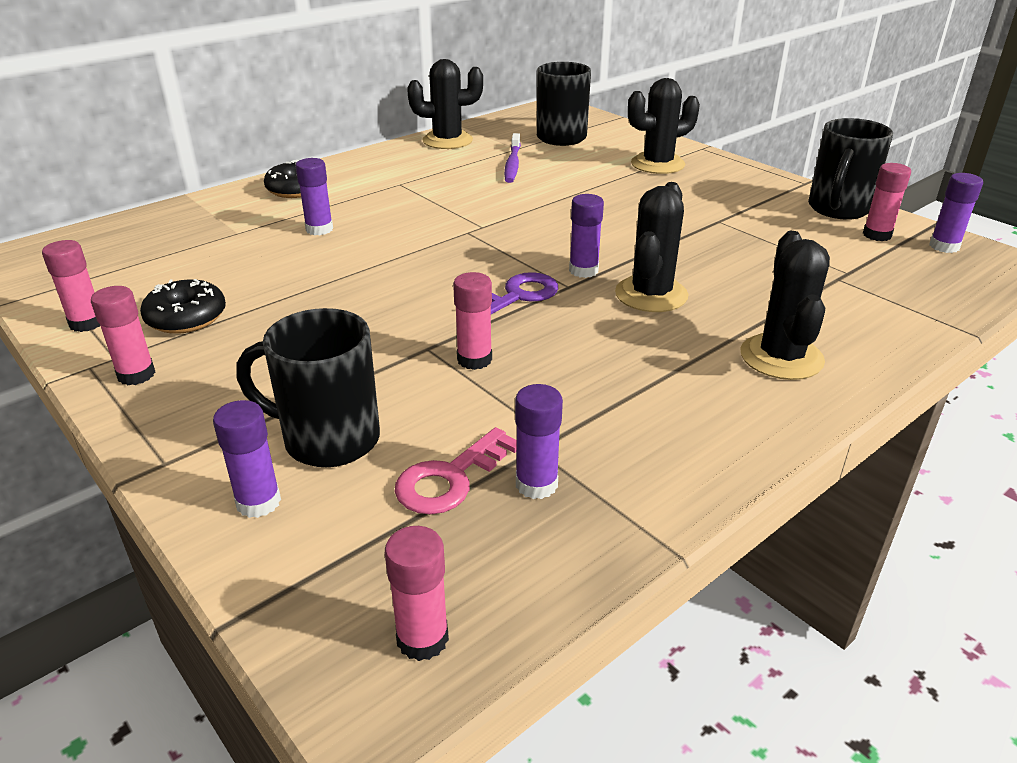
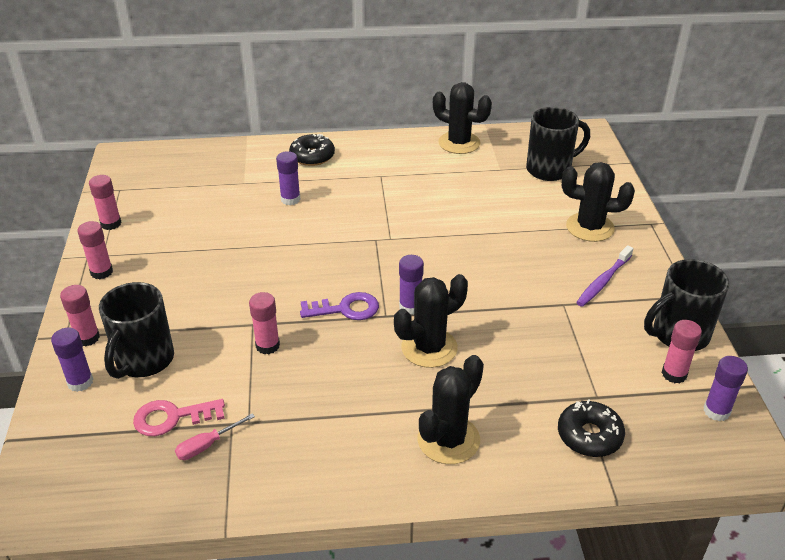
camera: 35 degrees right, 5 degrees up
(186, 318) = (158, 241): black donut -> black donut (589, 436)
(327, 439) = (143, 361): black mug -> black mug turned 120 degrees counterclockwise
(422, 638) = (72, 496): pink glue stick -> pink glue stick (87, 338)
(512, 164) = (478, 185): purple toothbrush -> purple toothbrush (603, 281)
(536, 484) = (207, 445): purple glue stick -> pink screwdriver

